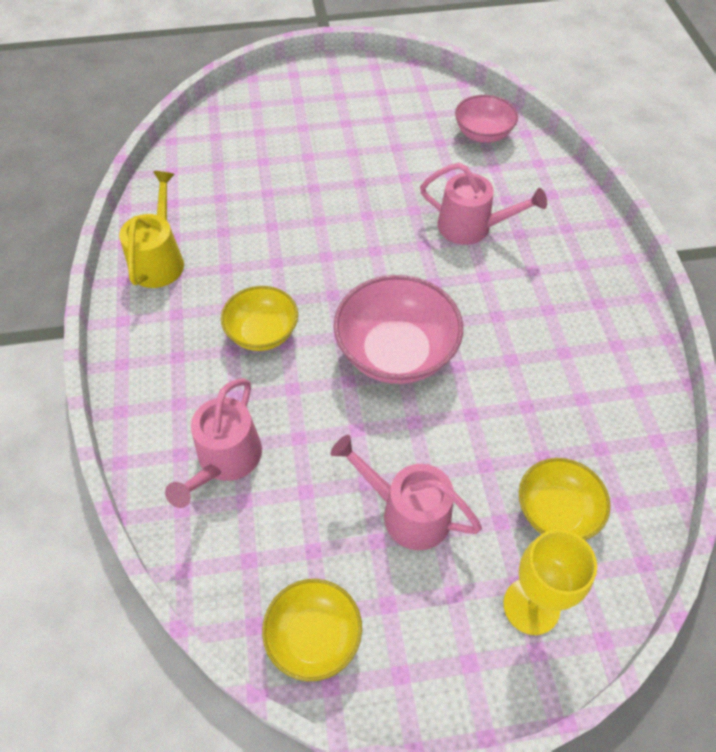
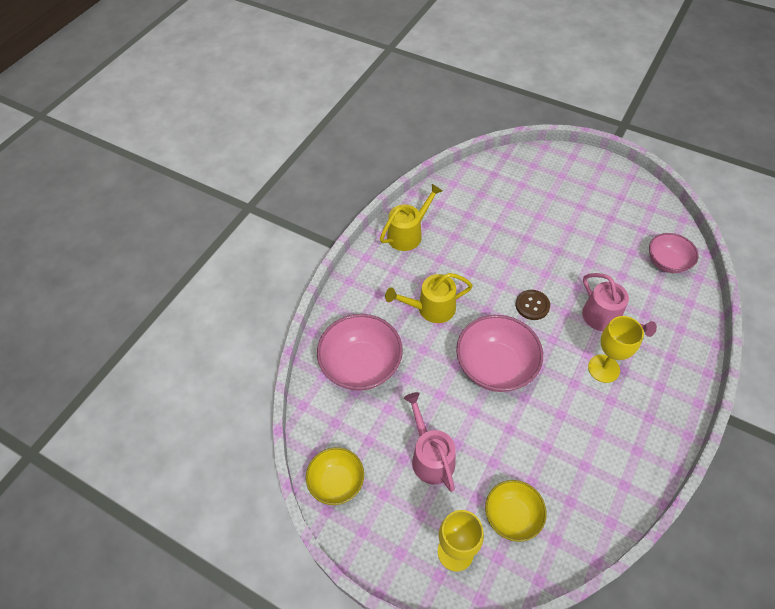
camera: 40 degrees right, 0 degrees up
(225, 460) = (361, 365): pink watering can -> pink bowl
(262, 333) = (431, 308): yellow bowl -> yellow watering can
(381, 258) = (532, 305): none -> brown button
(513, 280) = (603, 368): none -> yellow goblet

